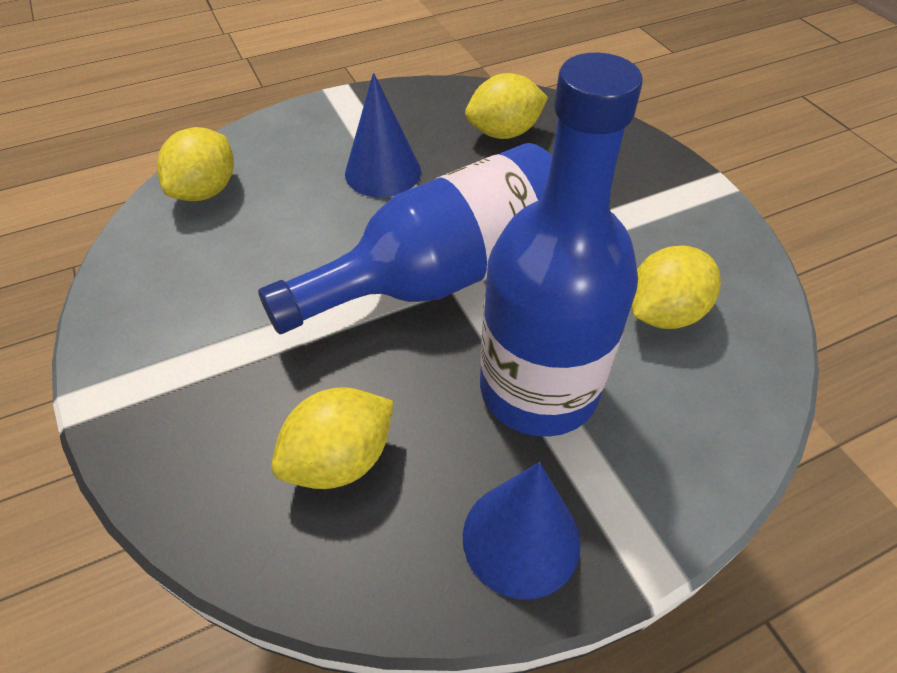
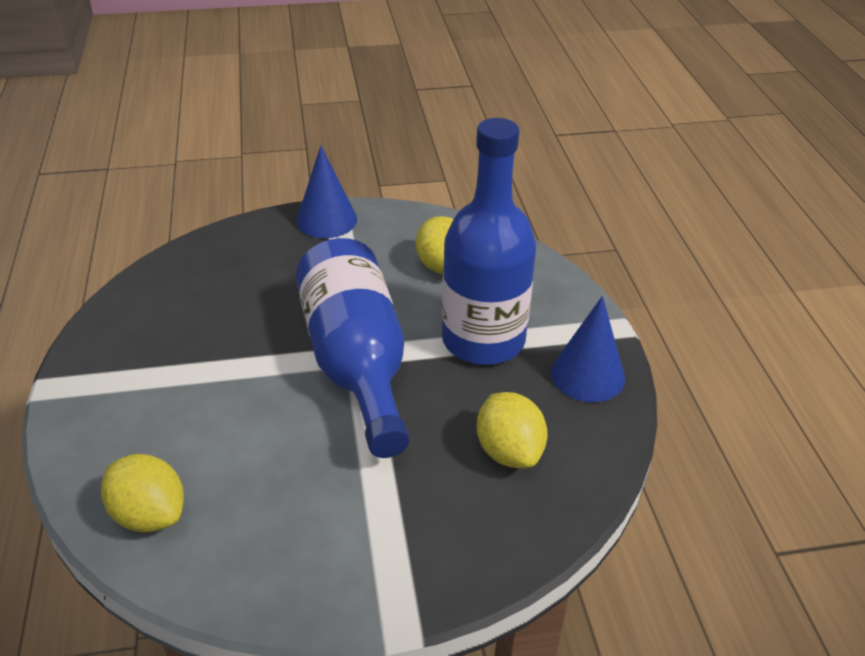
camera: 75 degrees left, 10 degrees down
(383, 172) = (206, 376): blue cone -> blue cone (326, 220)
(504, 133) = (203, 290): yellow lemon -> none

